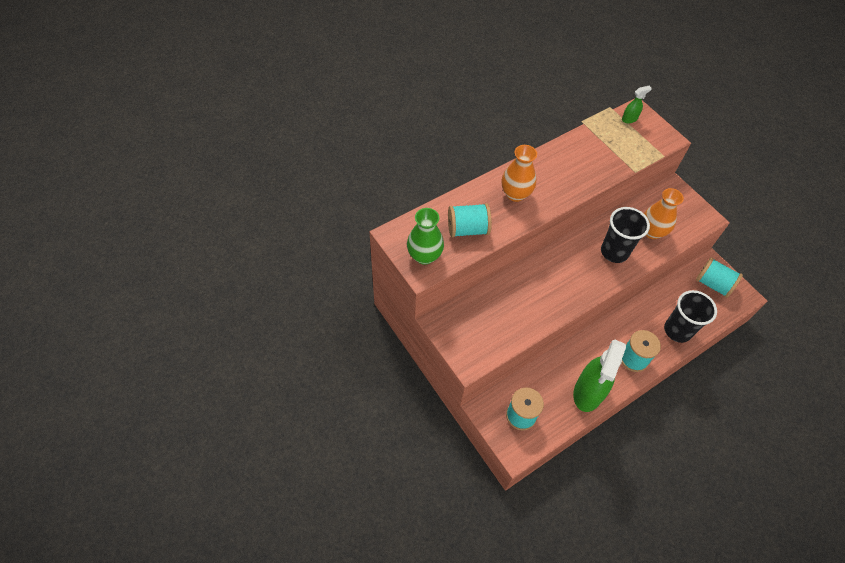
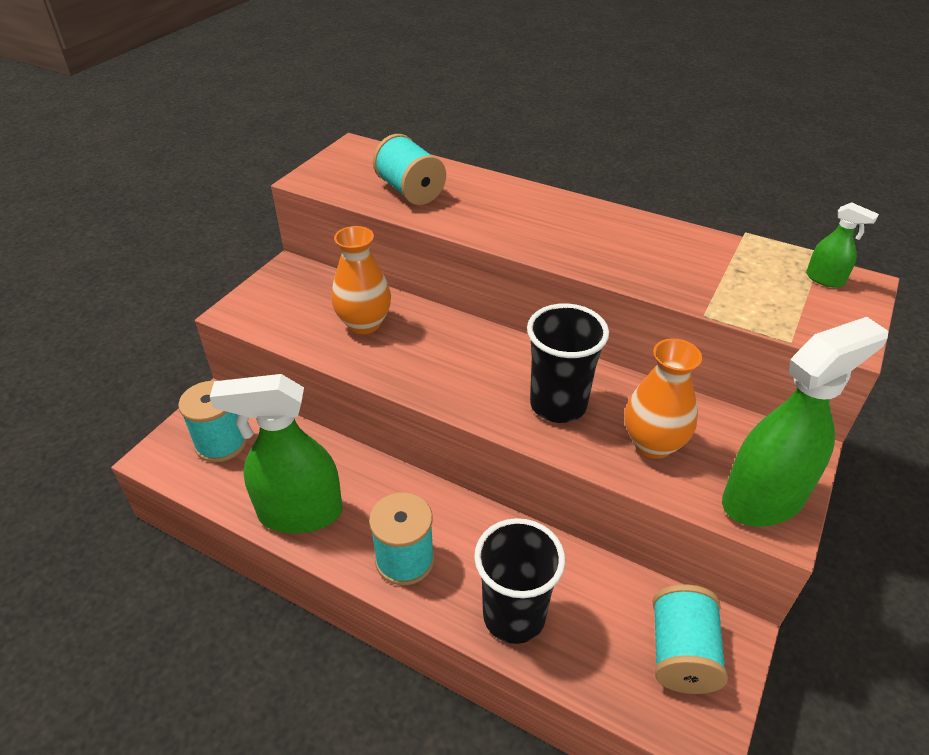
camera: 65 degrees right, 15 degrees down
(424, 256) = (337, 173): green vase -> none
(515, 194) = (514, 211): orange vase -> orange vase (364, 323)
(694, 215) = (763, 499): none -> green spray bottle

